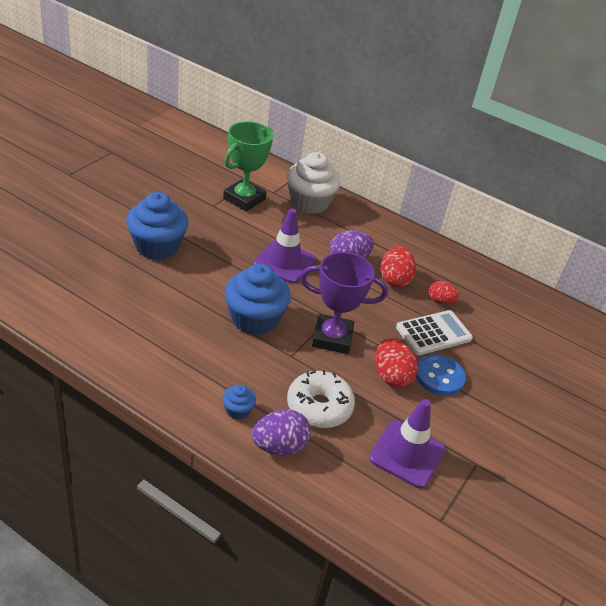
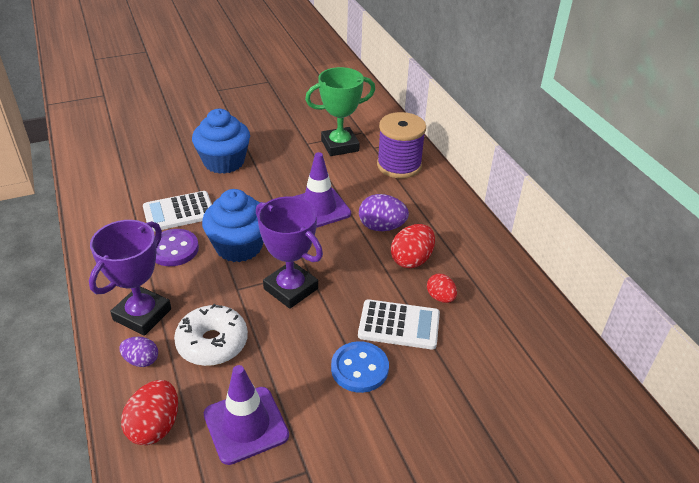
camera: 40 degrees right, 0 degrees up
(168, 308) = (179, 212): none -> white calculator
(201, 343) = (174, 249): none -> purple button
(237, 410) = (142, 314): blue cupcake -> purple trophy
(279, 446) = (141, 360): purple egg -> purple egg, size x0.63
(309, 202) = (399, 165): white cupcake -> purple spool
(391, 376) = (310, 346): red egg -> red egg (155, 426)

